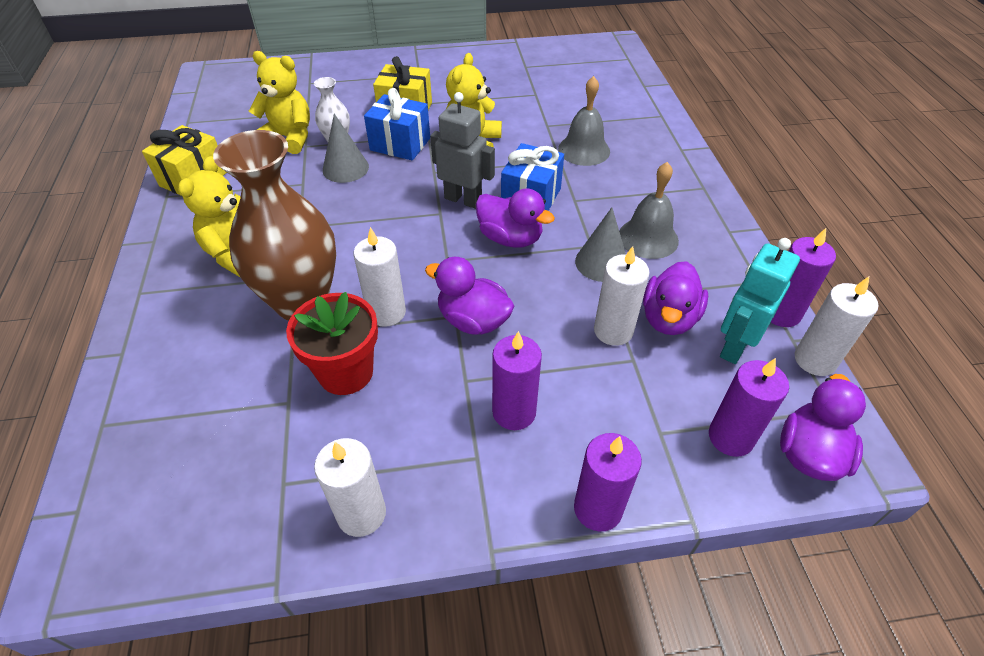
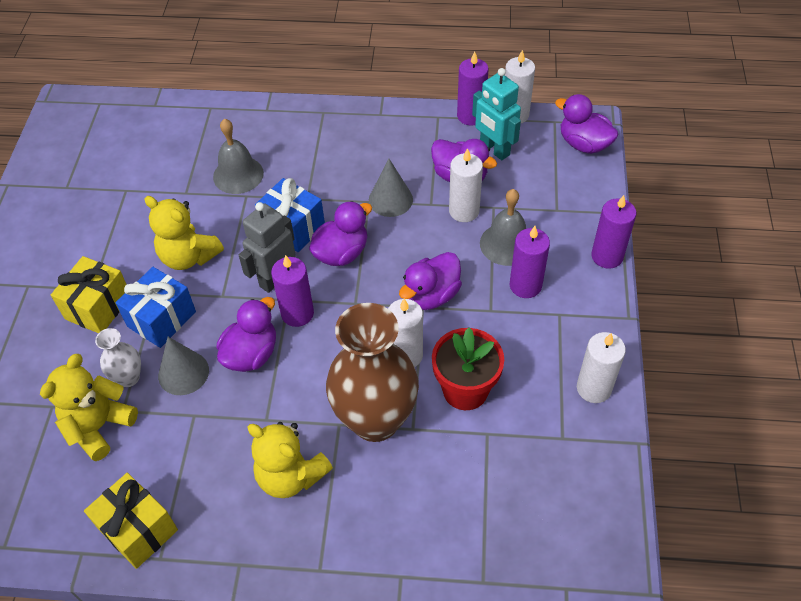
camera: 75 degrees left, 5 degrees up
(371, 202) = (251, 354): none -> purple duck
(648, 238) = (371, 163): grey bell -> grey bell (506, 244)
(731, 437) = (566, 176): purple candle -> purple candle (297, 313)

